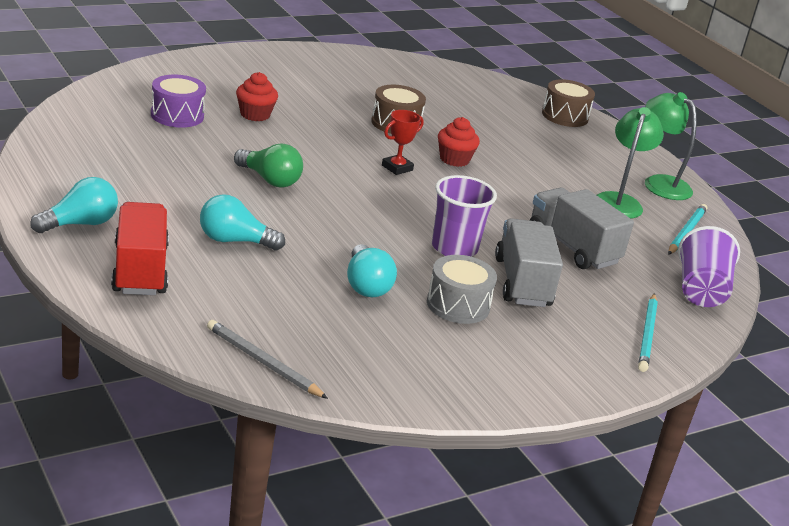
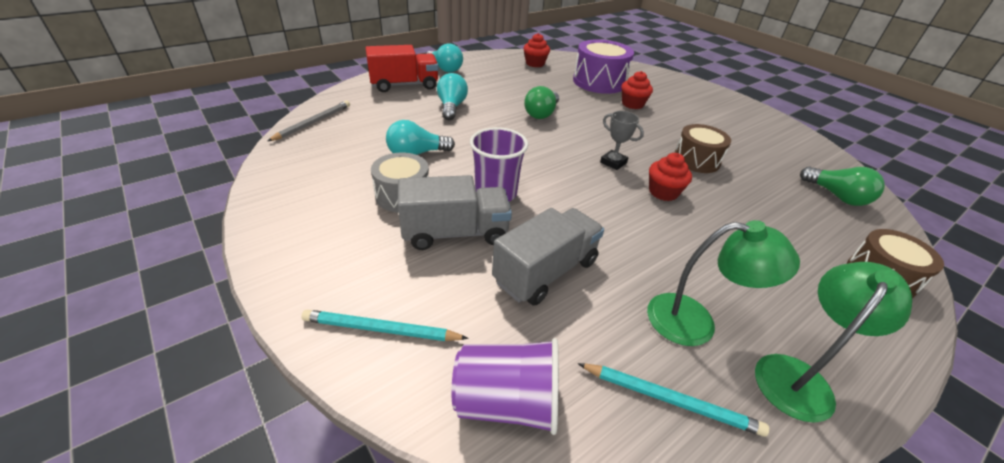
camera: 85 degrees right, 10 degrees up
(87, 144) = (535, 63): none -> red cupcake
(177, 115) = (599, 82): purple drum -> purple drum, size x1.52
(397, 168) = (613, 162): red trophy -> grey trophy
(462, 85) = (837, 196): none -> green light bulb

